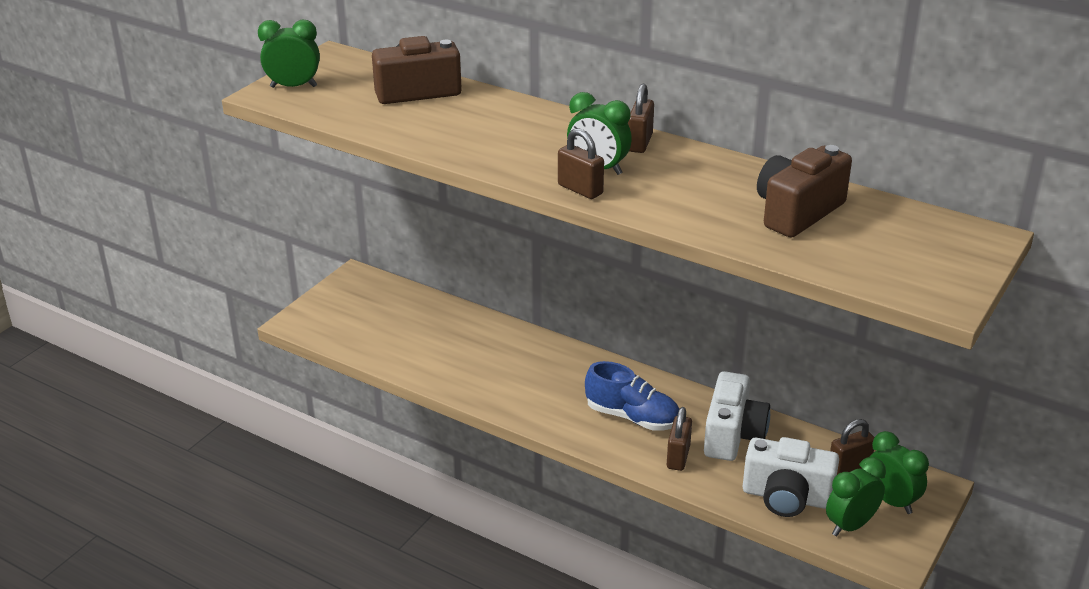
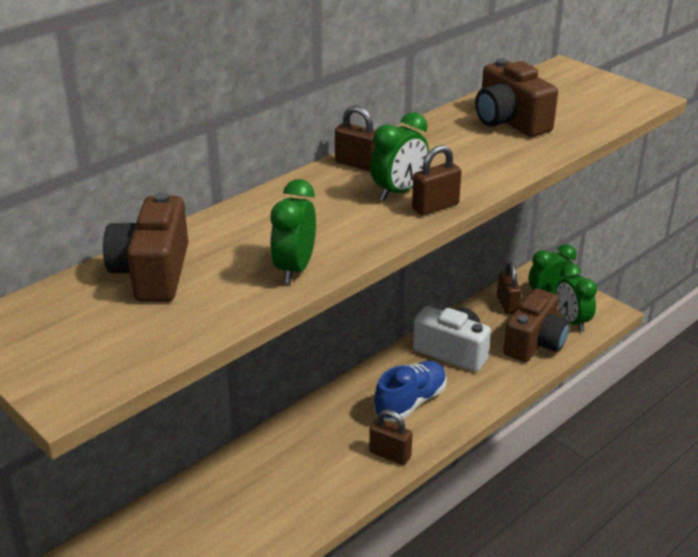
camera: 75 degrees left, 0 degrees up
(293, 87) = (63, 368): green clock -> green clock (295, 269)
(678, 457) = (472, 388): brown padlock -> brown padlock (390, 454)
(786, 497) = (535, 343): white camera -> brown camera

